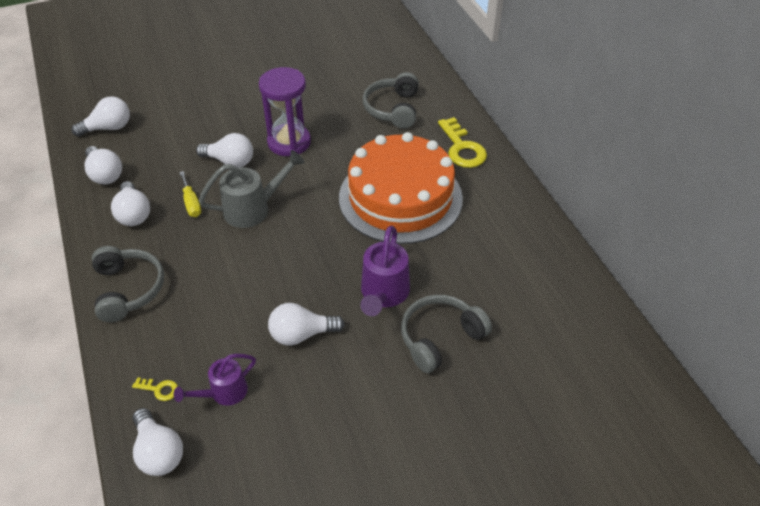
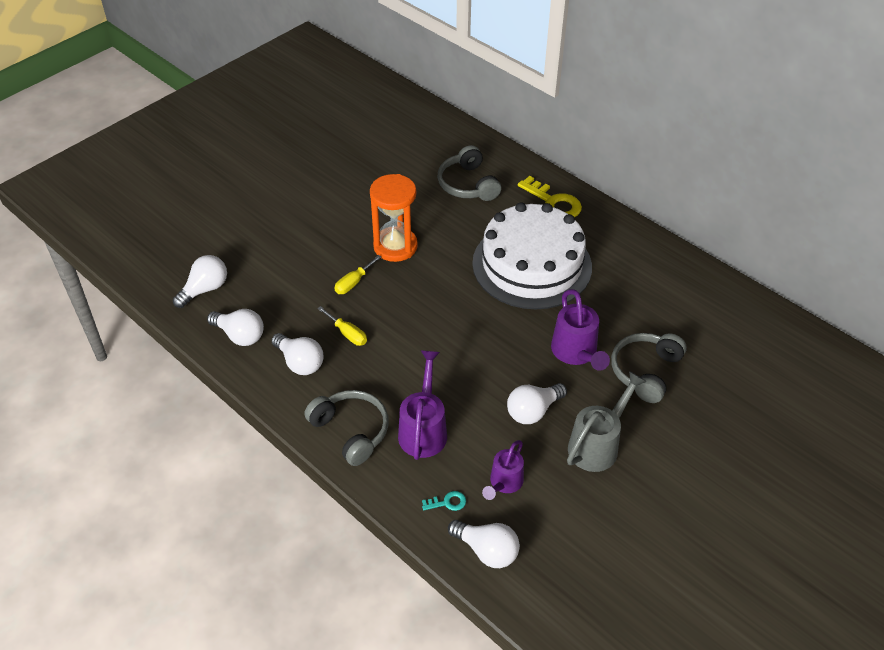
camera: 25 degrees left, 0 degrees up
(159, 389) = (447, 502): yellow key -> turquoise key
(190, 312) = (423, 429): none -> purple watering can
(230, 161) = (353, 283): white light bulb -> yellow screwdriver
(253, 209) = (409, 319): grey watering can -> grey watering can (598, 444)
(289, 142) = (395, 246): purple hourglass -> orange hourglass
(400, 197) = (532, 265): orange cake -> white cake

